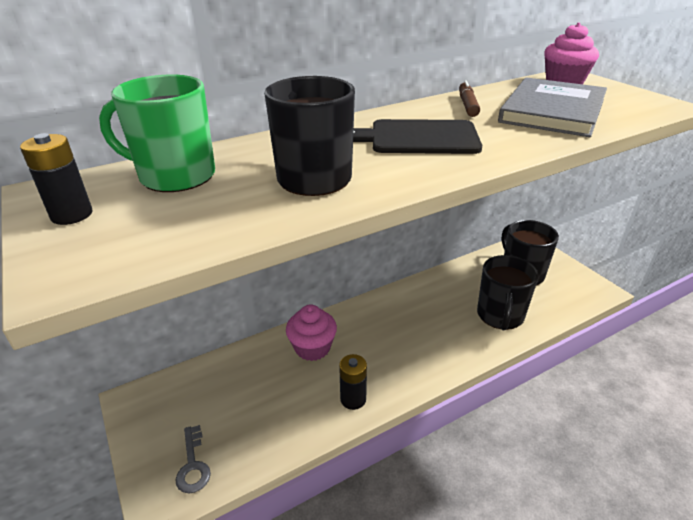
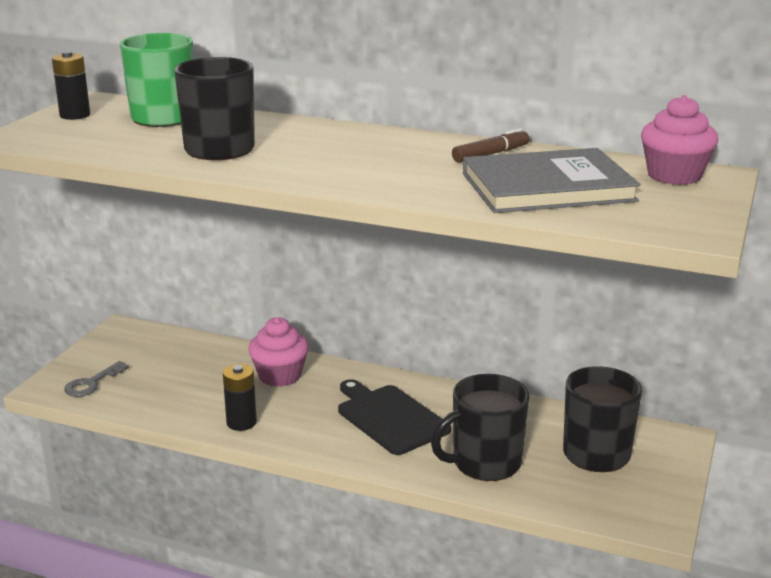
camera: 50 degrees right, 10 degrees down
(418, 138) = (363, 157): black cutting board -> black cutting board (390, 418)

